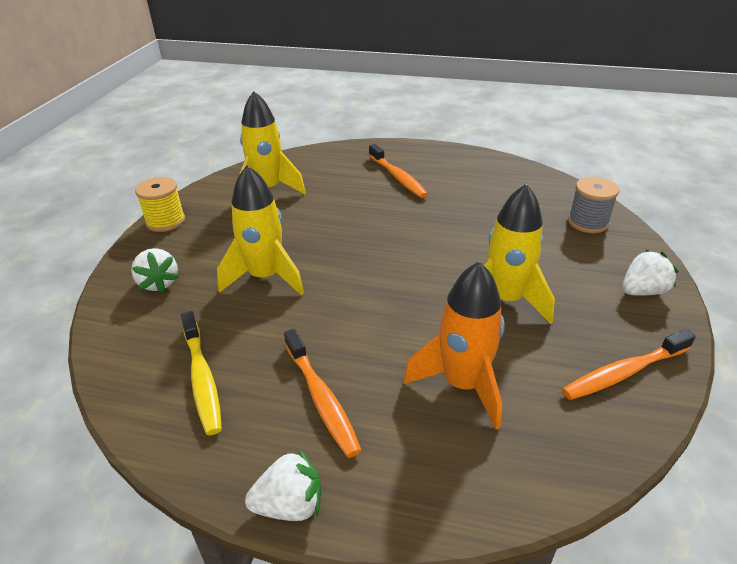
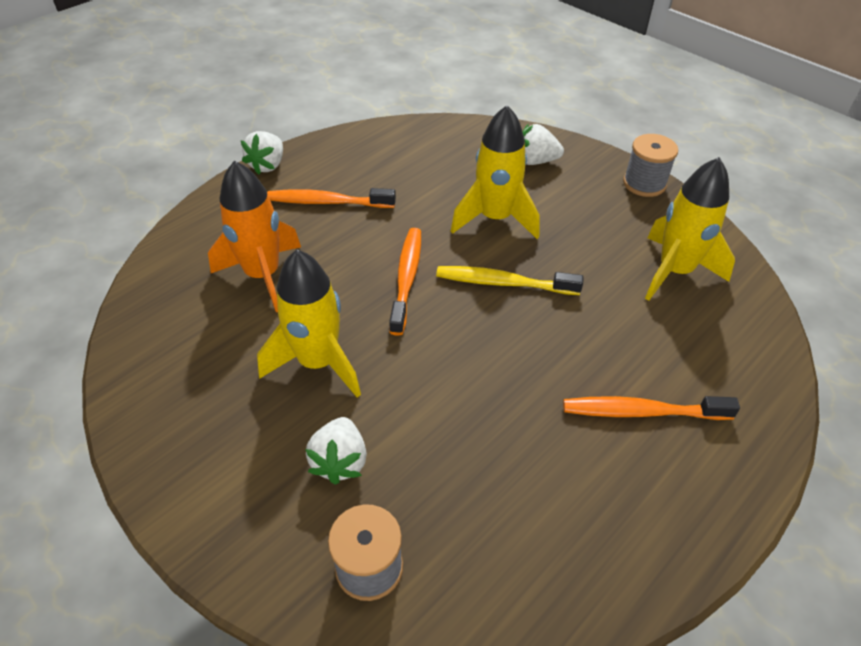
camera: 120 degrees right, 10 degrees up
(165, 221) = (644, 183): yellow spool -> grey spool
(202, 378) = (400, 158): yellow toothbrush -> yellow toothbrush (503, 283)
(624, 372) = (163, 383): orange toothbrush -> orange toothbrush (406, 278)
(642, 291) = (213, 498): white strawberry -> white strawberry (340, 461)

